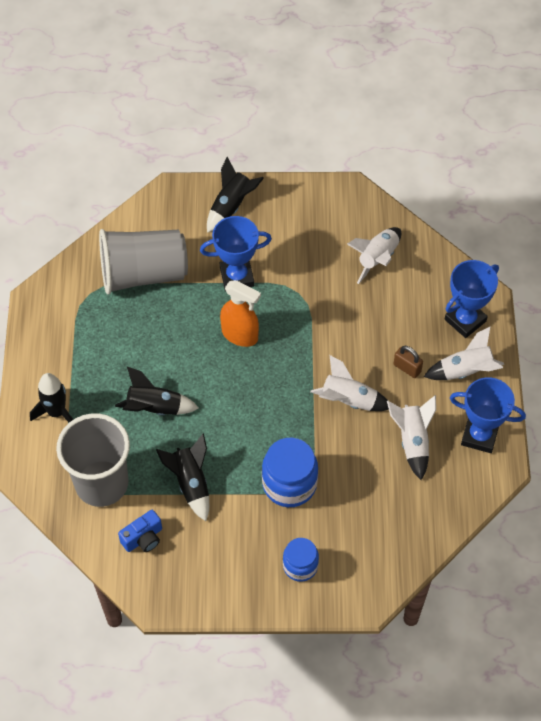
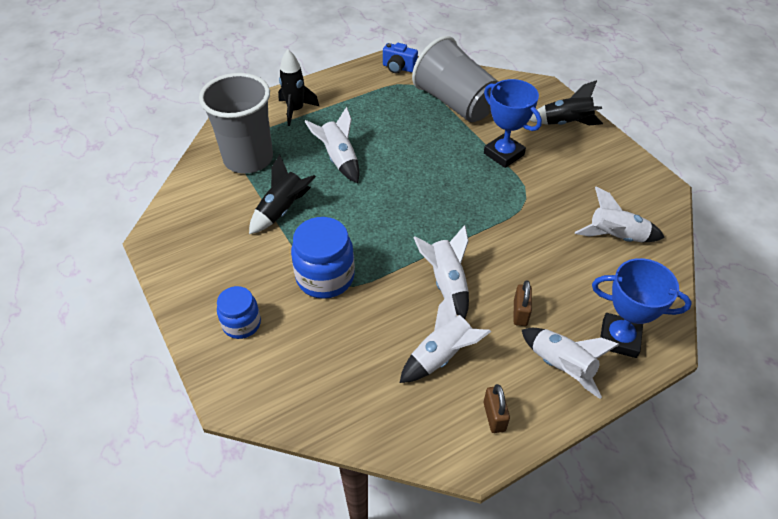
camera: 60 degrees right, 10 degrees down
(143, 538) = (211, 204): blue camera -> blue camera (398, 68)
(154, 408) = (339, 159): black rocket -> white rocket
(240, 335) = (450, 180): orange spray bottle -> none
(479, 436) = (494, 416): blue trophy -> brown padlock

